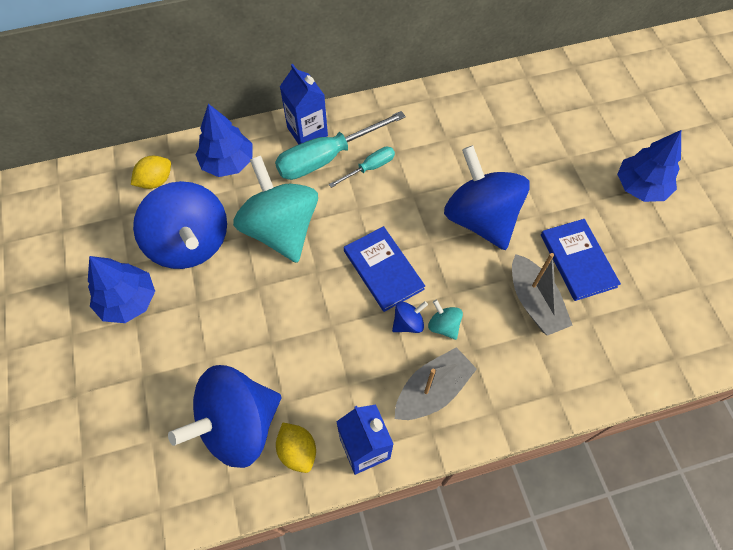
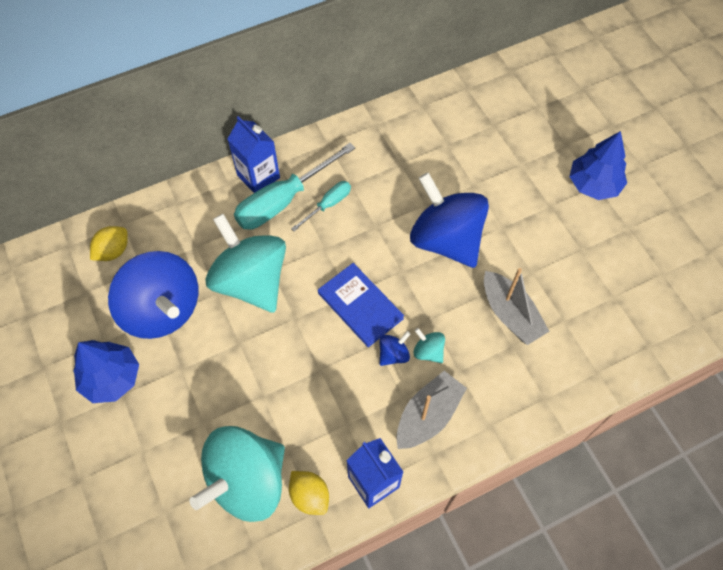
camera: 10 degrees left, 0 degrees up
(228, 162) = (184, 220): blue tree -> none
(238, 425) = (247, 481): blue spinning top -> turquoise spinning top
(578, 260) = (545, 267): blue book -> none

